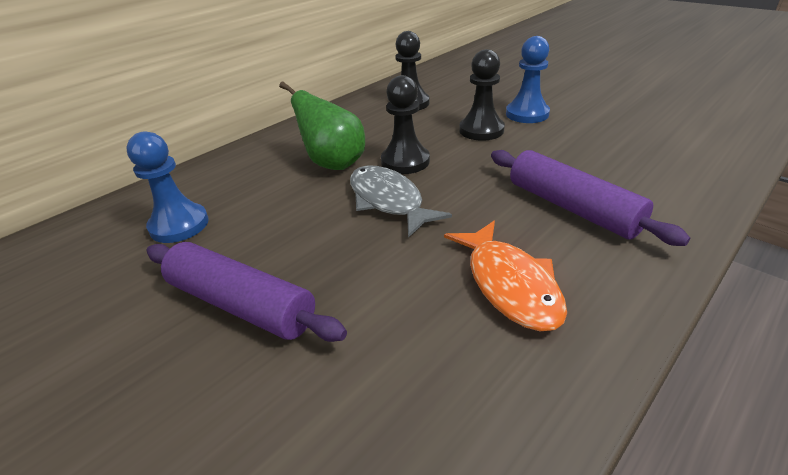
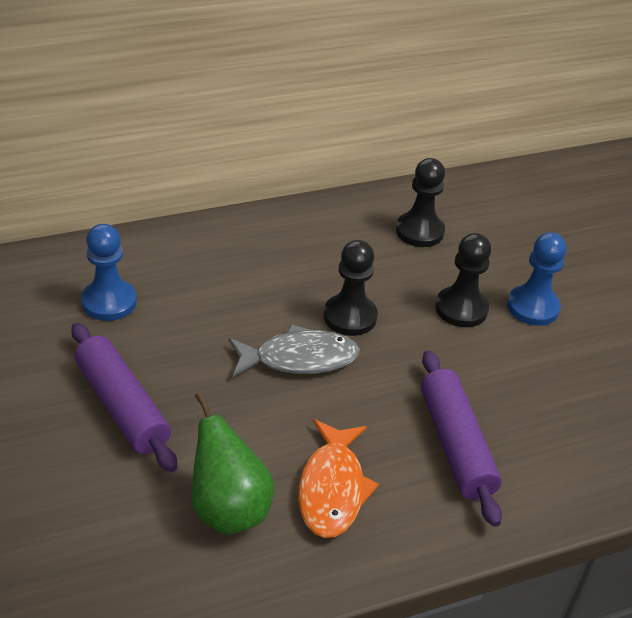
camera: 20 degrees right, 5 degrees up
(333, 163) = (280, 287): green pear -> green pear (228, 509)
(388, 201) = (299, 358): grey fish -> grey fish turned 90 degrees clockwise

